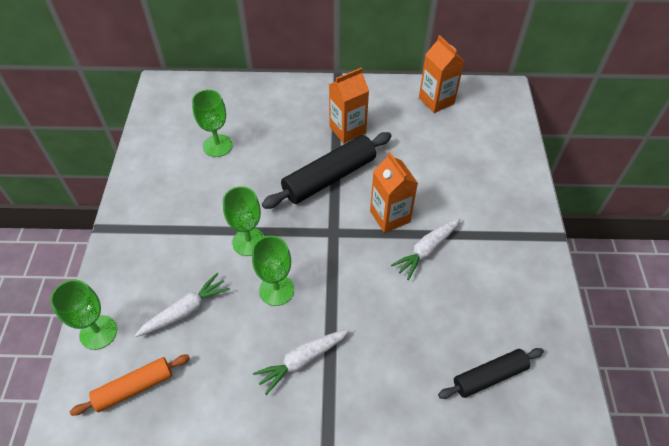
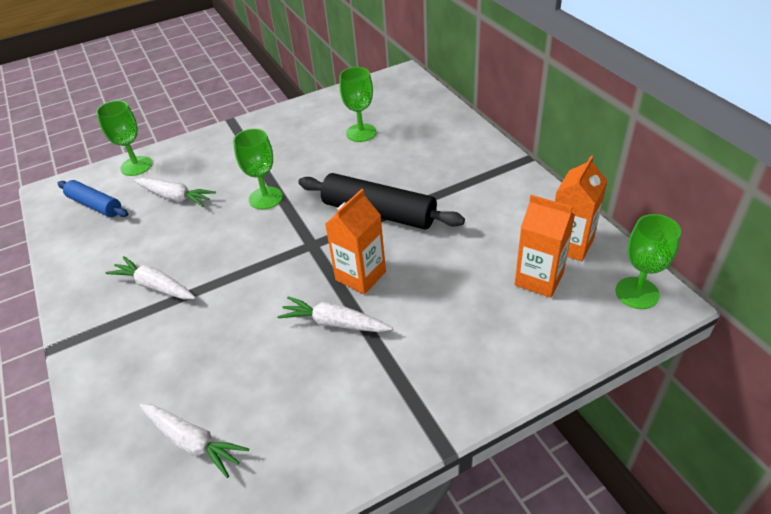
camera: 65 degrees right, 10 degrees down
(134, 388) = (95, 205): orange rolling pin -> blue rolling pin
(276, 290) = (222, 237): green goblet -> green goblet (637, 293)
(347, 130) = (455, 197): orange carton -> orange carton (539, 279)
(489, 376) = (193, 442): black rolling pin -> white carrot

